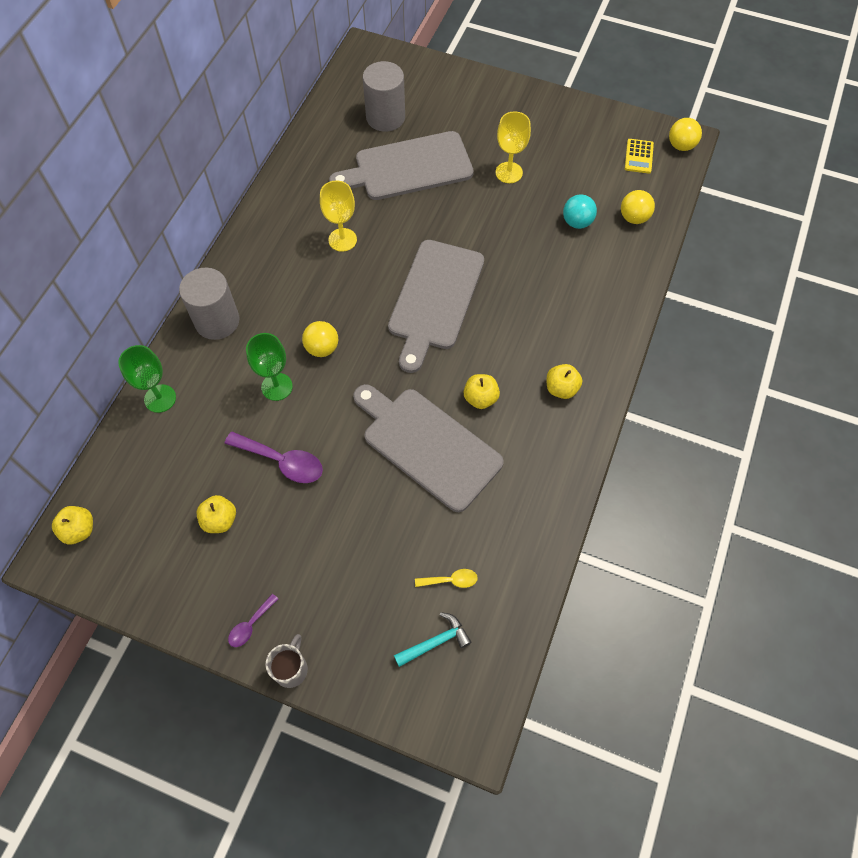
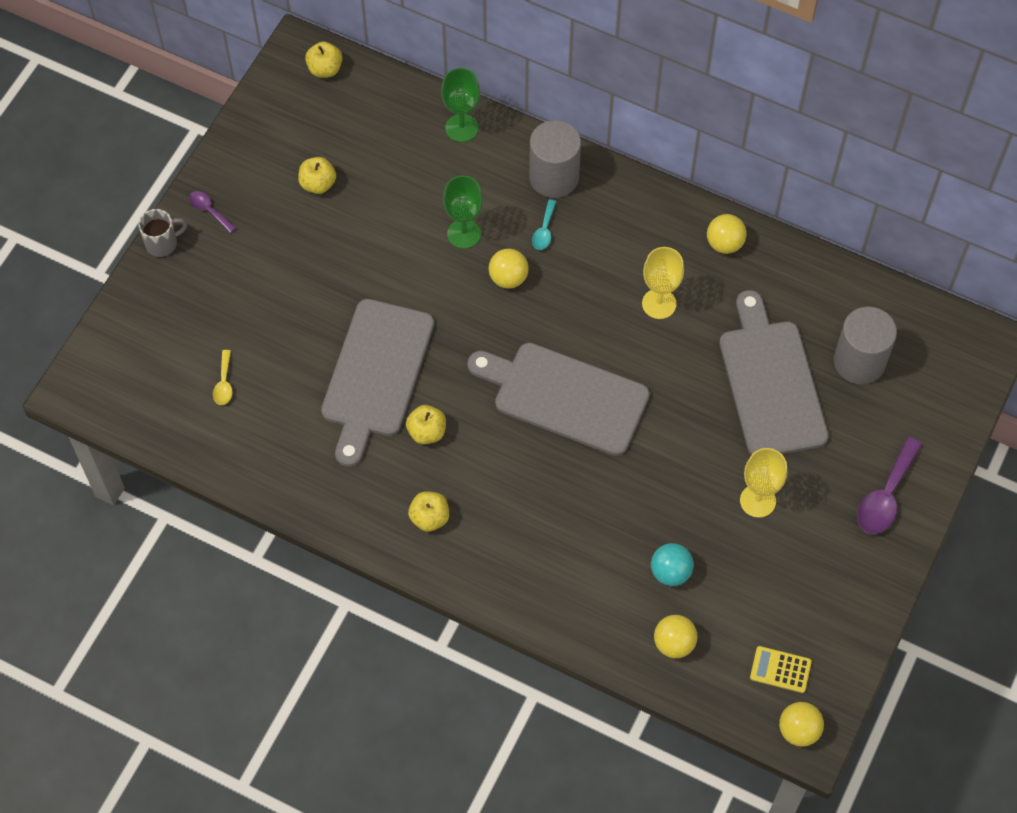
camera: 95 degrees right, 0 degrees up
(273, 324) = (544, 230): none -> turquoise spoon
(282, 461) = (374, 238): purple spoon -> purple spoon (885, 496)
(284, 199) = (724, 243): none -> yellow ball
(291, 668) = (162, 243): grey mug -> grey mug turned 45 degrees counterclockwise
(427, 445) = (376, 374): grey cutting board -> grey cutting board turned 150 degrees clockwise
(435, 642) = (166, 365): turquoise hammer -> none

